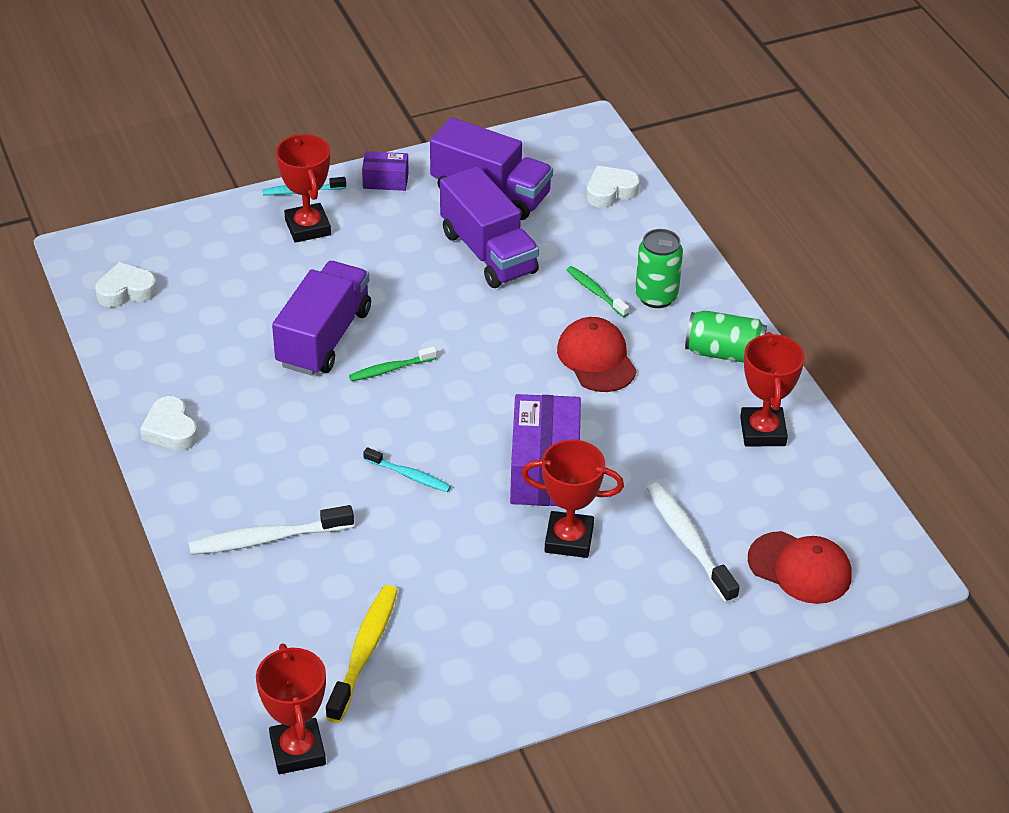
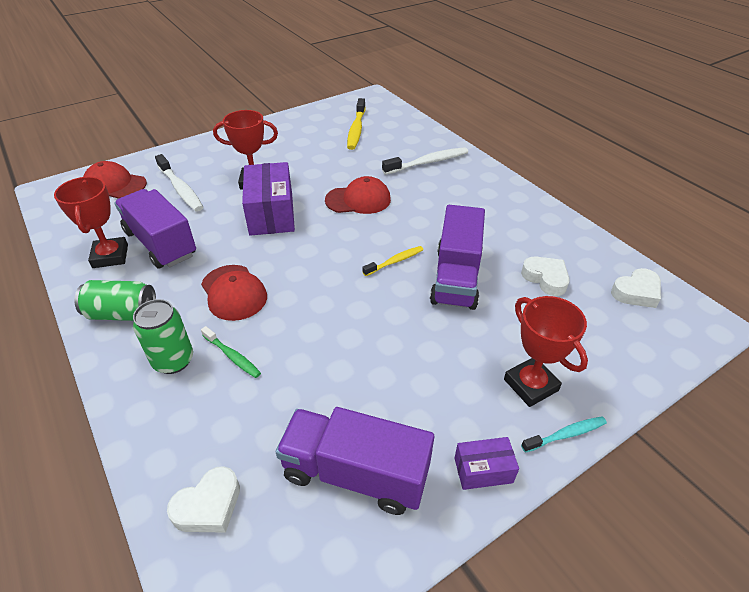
camera: 170 degrees right, 0 degrees up
(170, 430) = (521, 204): white heart -> white heart (545, 278)
(297, 750) = (373, 100): red trophy -> none
(390, 369) = (395, 261): green toothbrush -> yellow toothbrush
(409, 475) = (358, 200): turquoise toothbrush -> red cap
(488, 252) = (341, 385): purple truck -> purple truck (161, 244)

